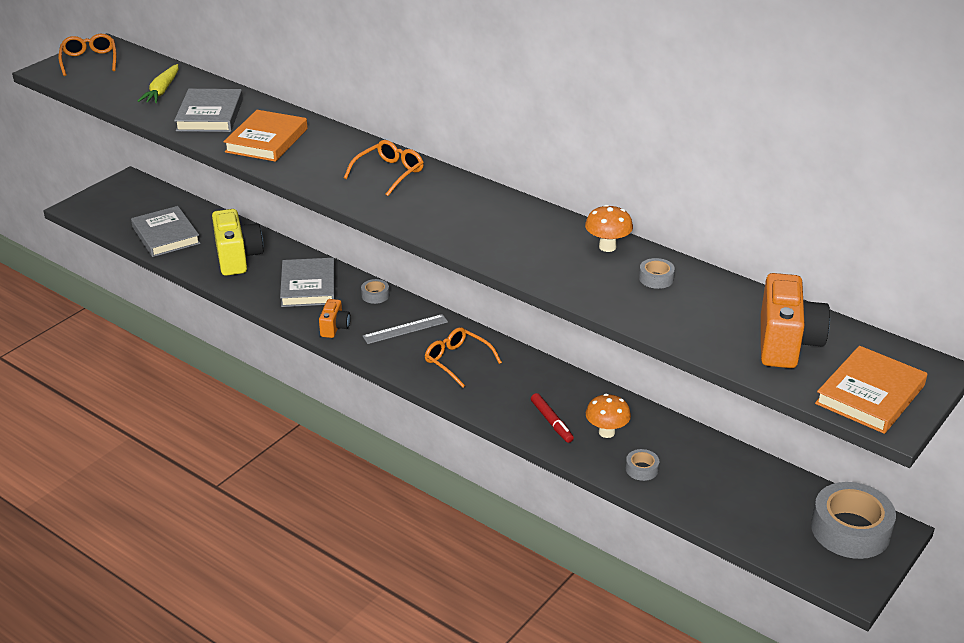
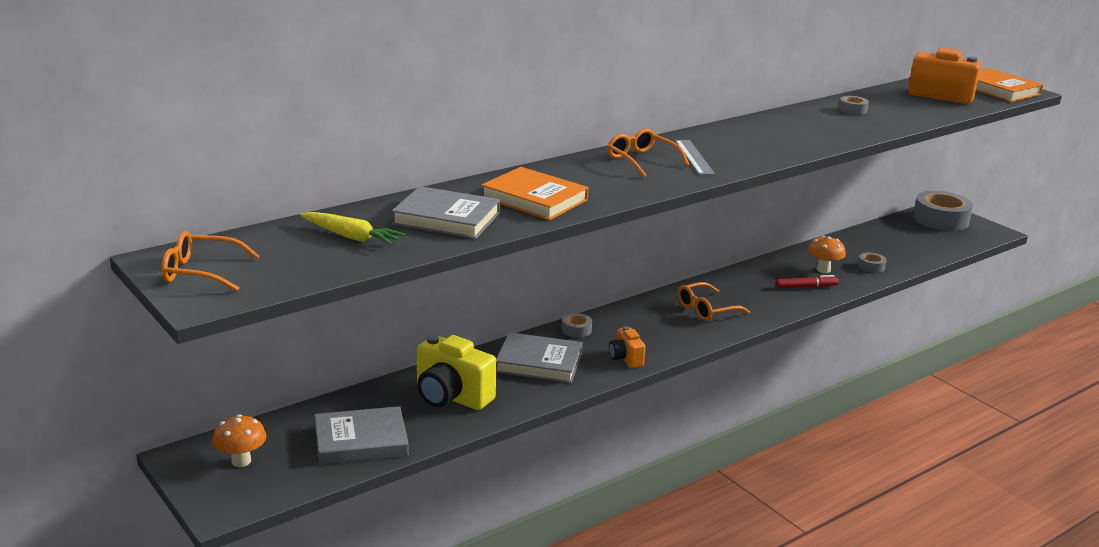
camera: 75 degrees left, 10 degrees down
(238, 258) = (451, 397): yellow camera -> yellow camera turned 150 degrees counterclockwise
(335, 328) = (625, 359): orange camera -> orange camera turned 135 degrees counterclockwise
(405, 329) = (644, 324): grey ruler -> grey ruler (694, 157)
(607, 247) = (802, 114): orange mushroom -> orange mushroom (241, 461)

